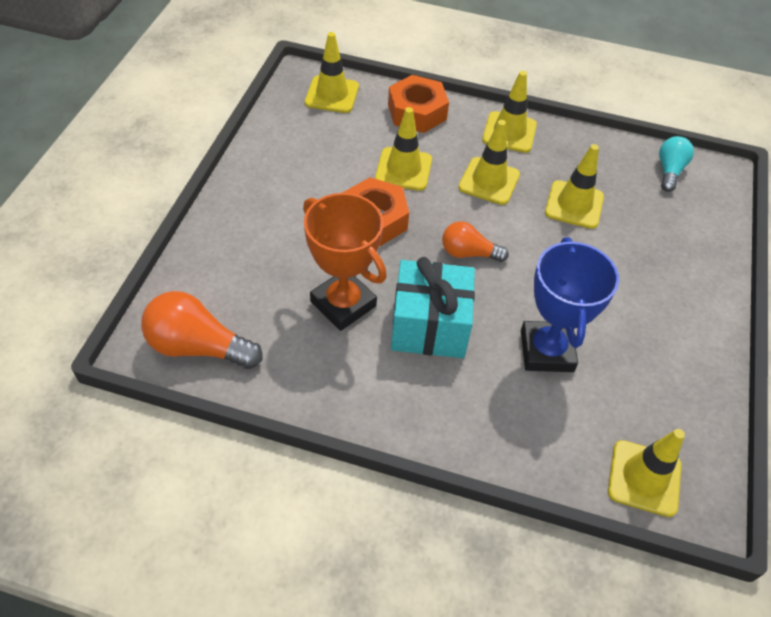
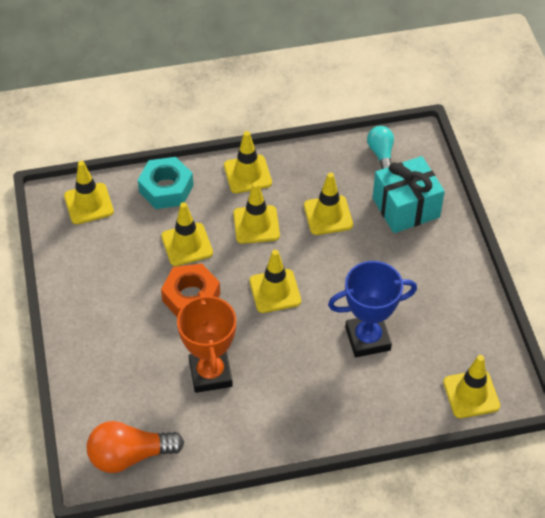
camera: 25 degrees left, 0 degrees up
(343, 304) = (210, 374): orange trophy -> orange trophy turned 60 degrees clockwise
(417, 112) = (166, 188): orange nut -> turquoise nut
(429, 326) = (280, 360): turquoise gift -> turquoise gift (406, 207)
(468, 253) = (275, 291): orange light bulb -> yellow traffic cone
(546, 351) = (367, 339): blue trophy -> blue trophy turned 75 degrees counterclockwise

